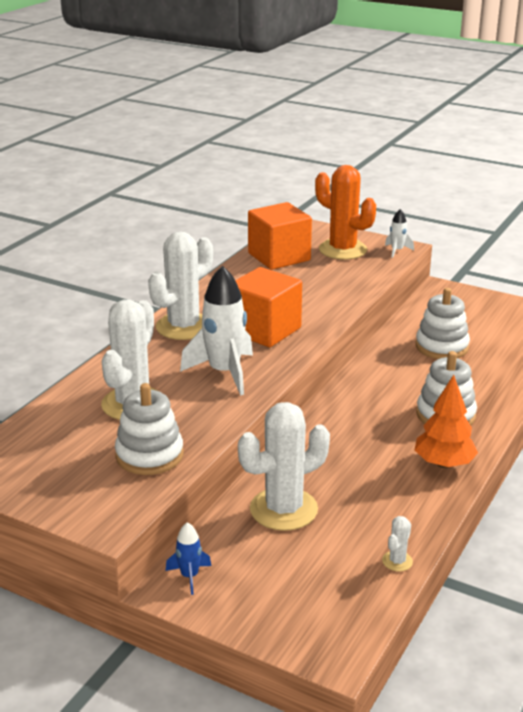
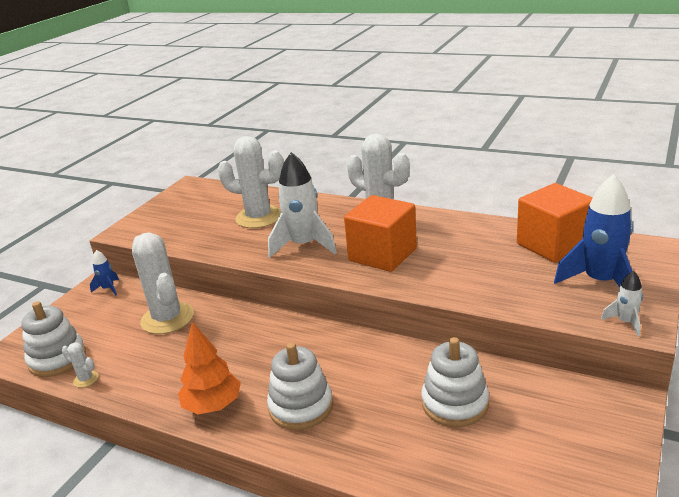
camera: 90 degrees right, 0 degrees up
(149, 455) = (192, 233): white stacking toy -> white stacking toy (57, 359)
(342, 250) = (600, 282): orange cactus -> blue rocket

